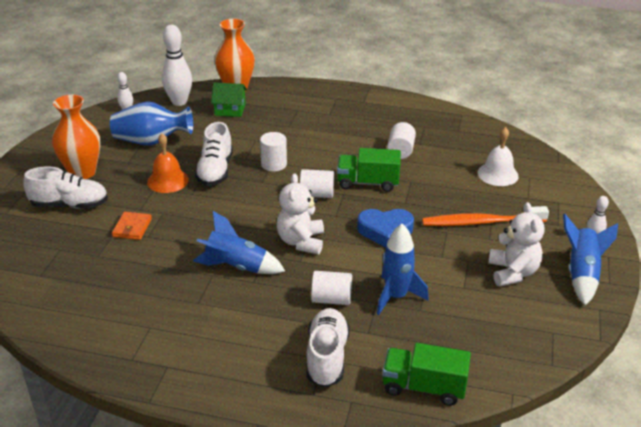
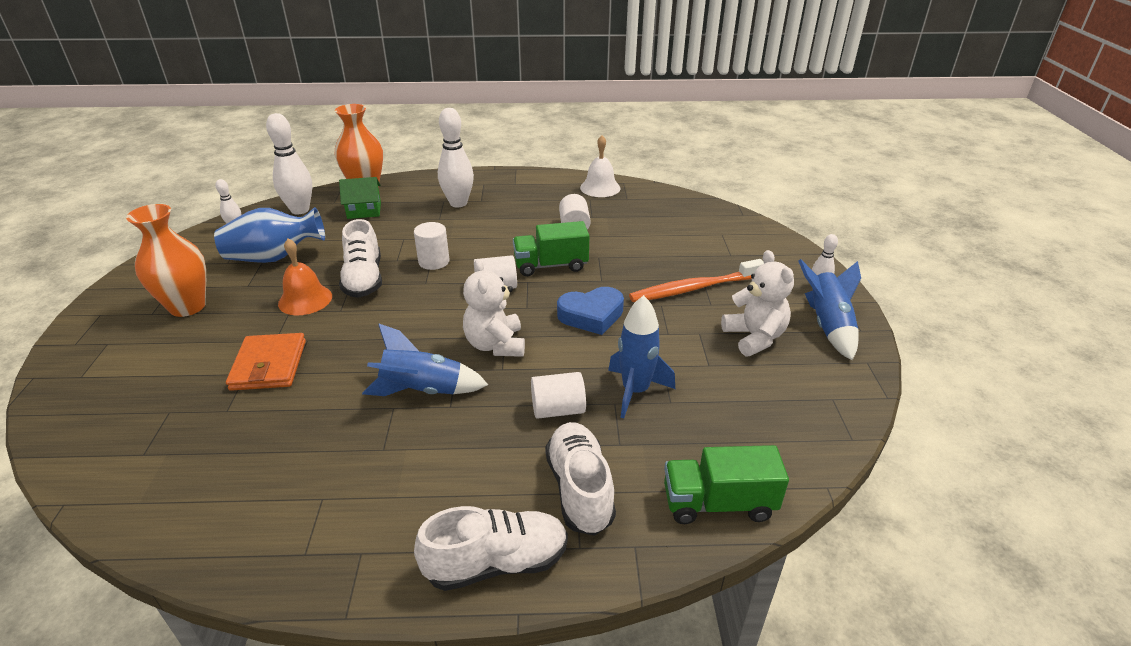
camera: 15 degrees left, 0 degrees up
(70, 205) = (175, 350): white shoe -> white shoe (496, 563)
(132, 228) = (269, 365): orange wallet -> orange wallet, size x1.52
(309, 114) = (458, 203): none -> white bowling pin
(498, 174) = (688, 235): white bell -> white bell (600, 187)

